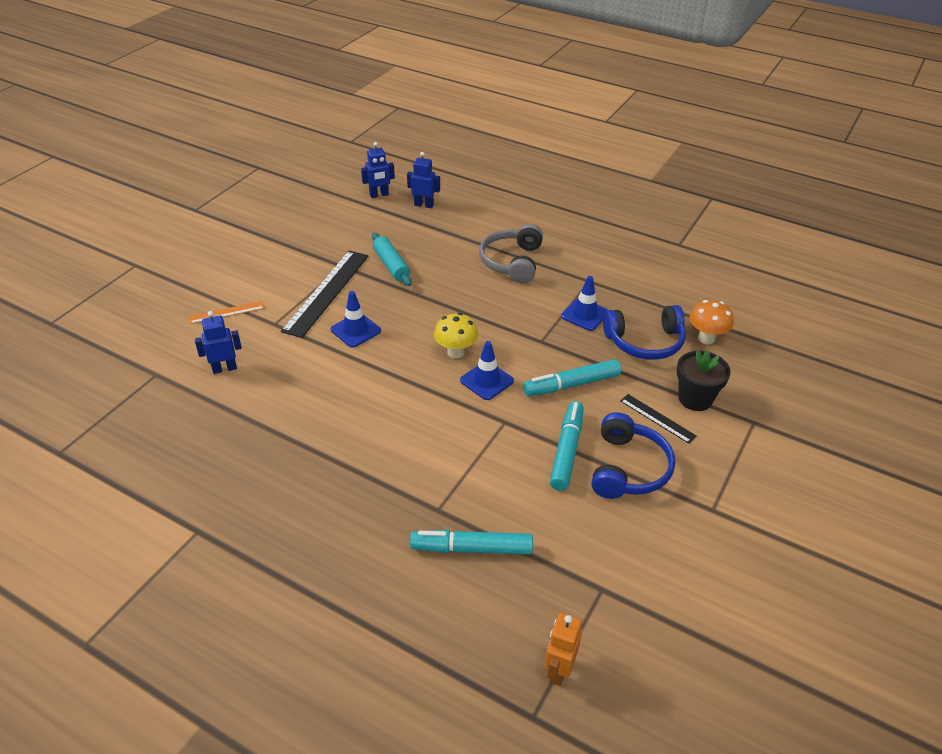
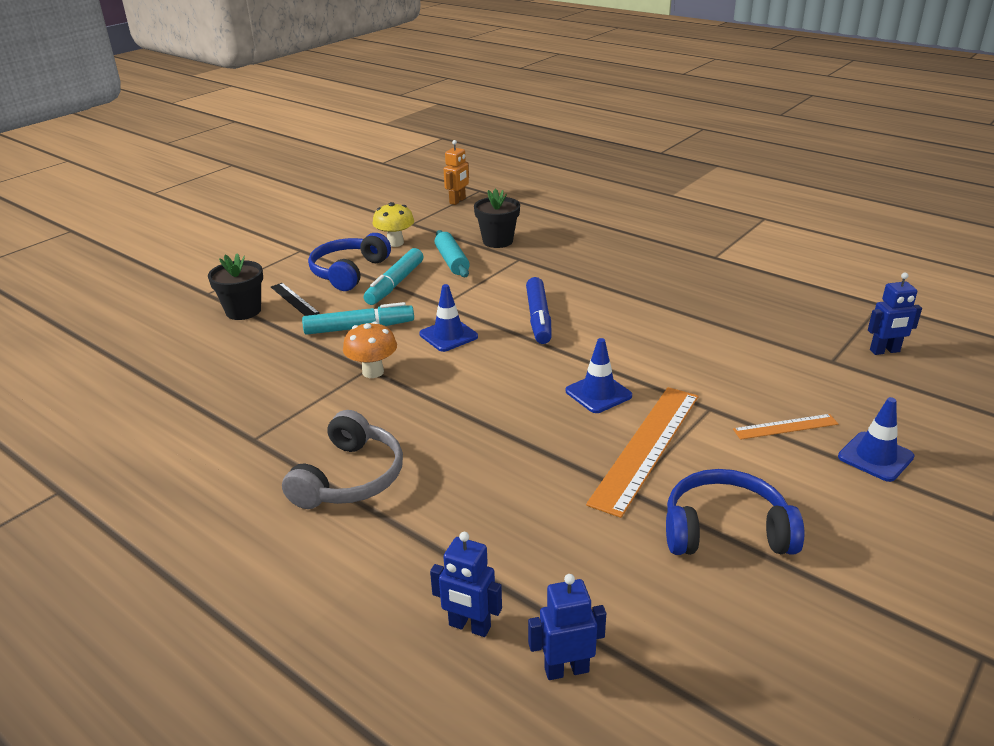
camera: 170 degrees left, 10 degrees down
(224, 368) = (752, 362): blue robot -> blue robot (885, 351)
(326, 292) = (646, 447): black ruler -> orange ruler
(391, 265) = (547, 485): turquoise rolling pin -> turquoise rolling pin (452, 261)
(407, 409) = (538, 318): none -> blue marker
(456, 352) = (475, 363): yellow mushroom -> yellow mushroom (395, 243)
(471, 548) = (497, 241): turquoise marker -> black flower pot
(585, 315) = (294, 394): blue traffic cone -> blue traffic cone (875, 457)
(645, 342) = (246, 361): blue headphones -> blue headphones (725, 530)
(706, 338) = (171, 361): orange mushroom -> orange mushroom (373, 372)

